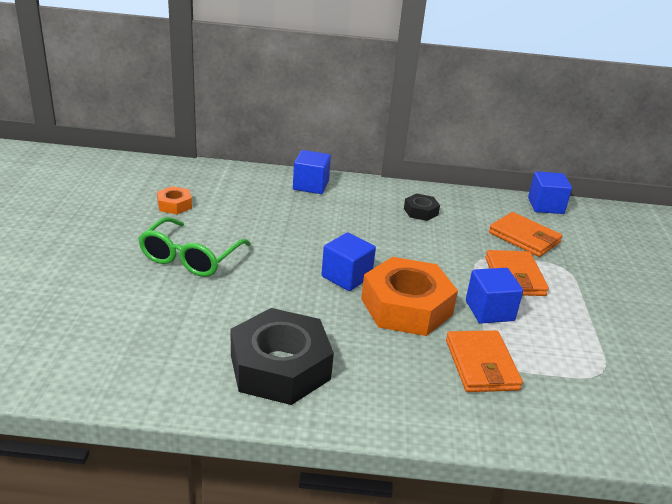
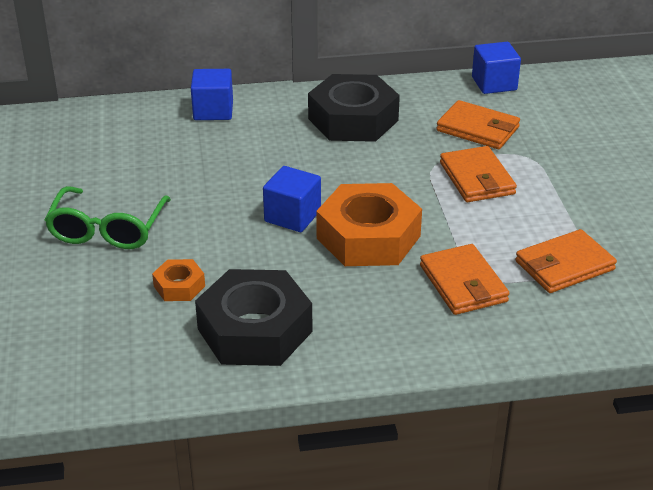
camera: 10 degrees left, 5 degrees up
(174, 205) = (60, 168): orange nut -> orange nut (179, 286)
(420, 211) = (353, 119): black nut -> black nut, size x2.13
(489, 311) = (458, 223): blue cube -> none
(580, 368) = (564, 266): none -> orange wallet

